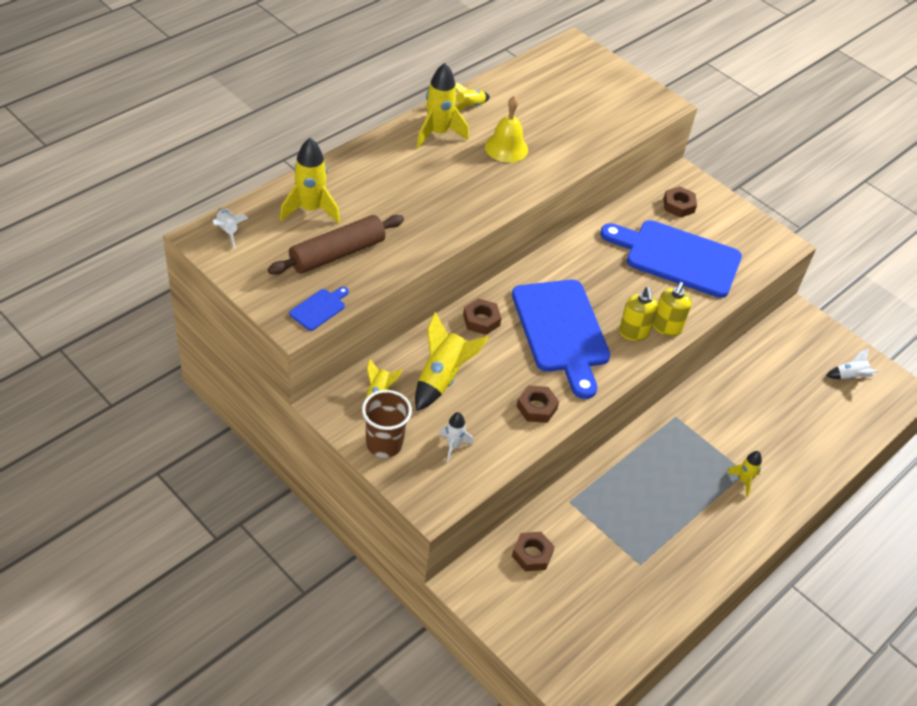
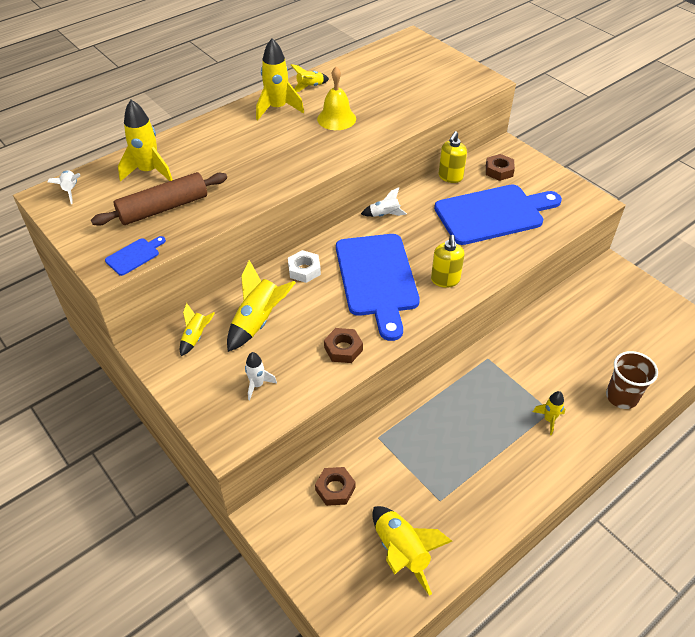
camera: 10 degrees right, 0 degrees up
(384, 444) = (192, 382): brown cup -> brown cup (621, 397)
(481, 320) = (304, 270): brown nut -> white nut
(607, 615) = (401, 552): none -> yellow rocket
(666, 327) = (477, 275): yellow soap dispenser -> yellow soap dispenser (450, 177)
(677, 257) = (493, 214): blue cutting board -> blue cutting board turned 135 degrees clockwise
(850, 376) = (657, 322): white rocket -> white rocket (384, 215)

